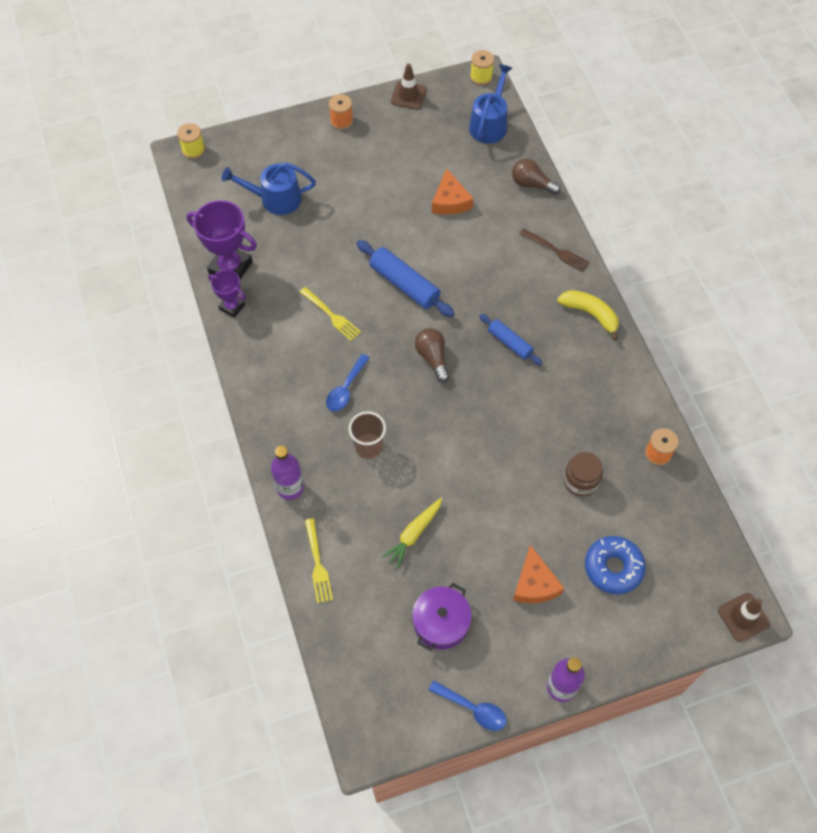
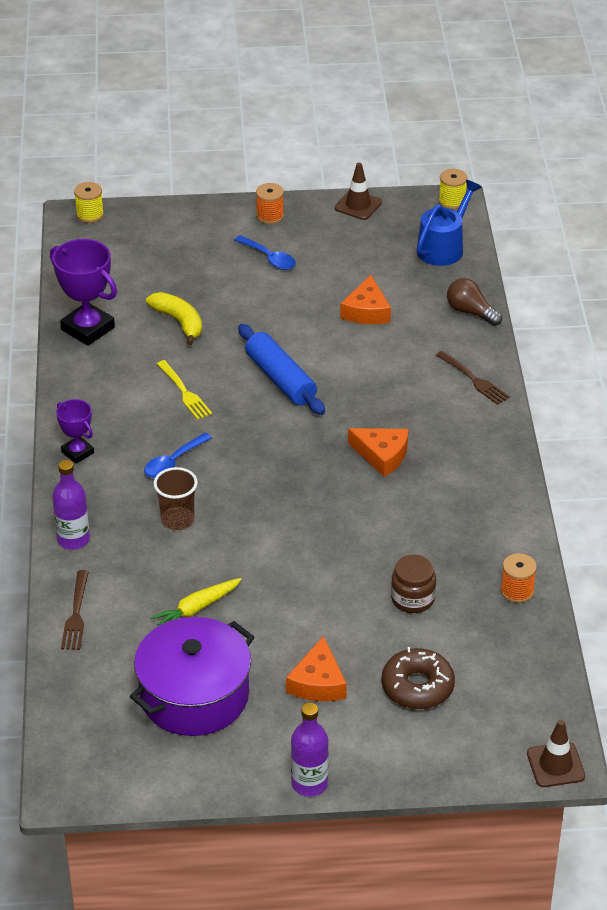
camera: 15 degrees right, 20 degrees down
(232, 307) = (75, 364): purple trophy -> purple trophy (77, 452)
(275, 199) = (164, 275): blue watering can -> none
(318, 564) = (76, 614): yellow fork -> brown fork
(432, 358) = (285, 452): brown light bulb -> none
(441, 622) = (194, 695): purple pot -> purple pot, size x1.64
(473, 709) = (198, 781): blue spoon -> blue spoon (269, 258)
(509, 343) = (382, 455): blue rolling pin -> orange cheese
(590, 314) = (490, 446): yellow banana -> yellow banana (179, 322)
(613, 568) = (417, 687): blue donut -> brown donut

